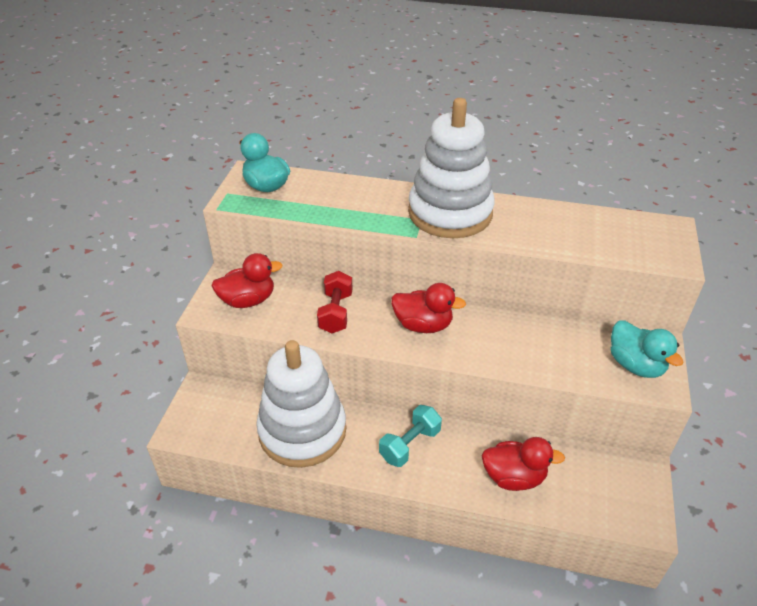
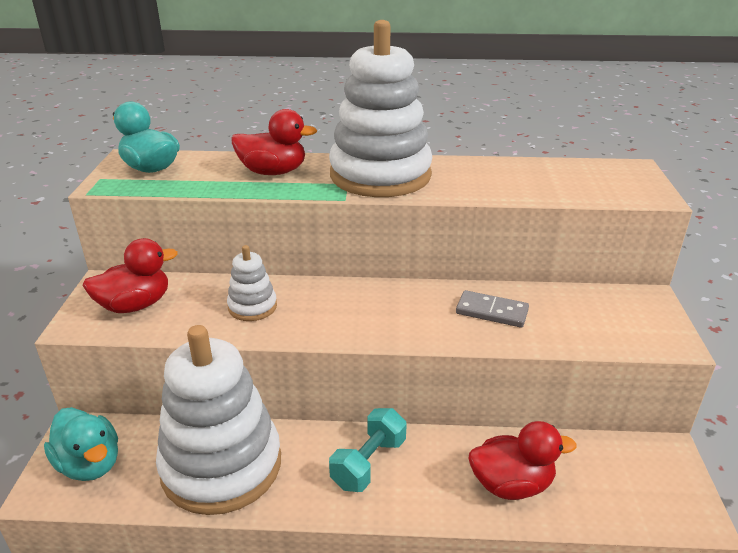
camera: 10 degrees left, 10 degrees down
(336, 312) = (252, 307): red dumbbell -> white stacking toy
(423, 325) = (365, 308): red duck -> red duck (273, 172)
(523, 341) = (491, 312): none -> grey domino
(635, 365) = (631, 322): turquoise duck -> turquoise duck (90, 464)

